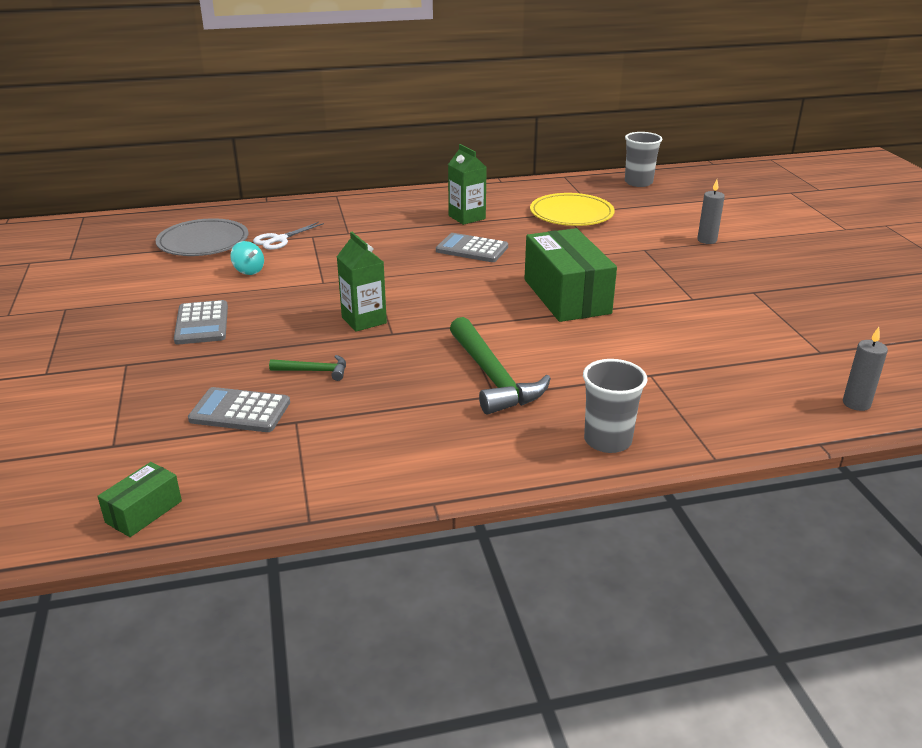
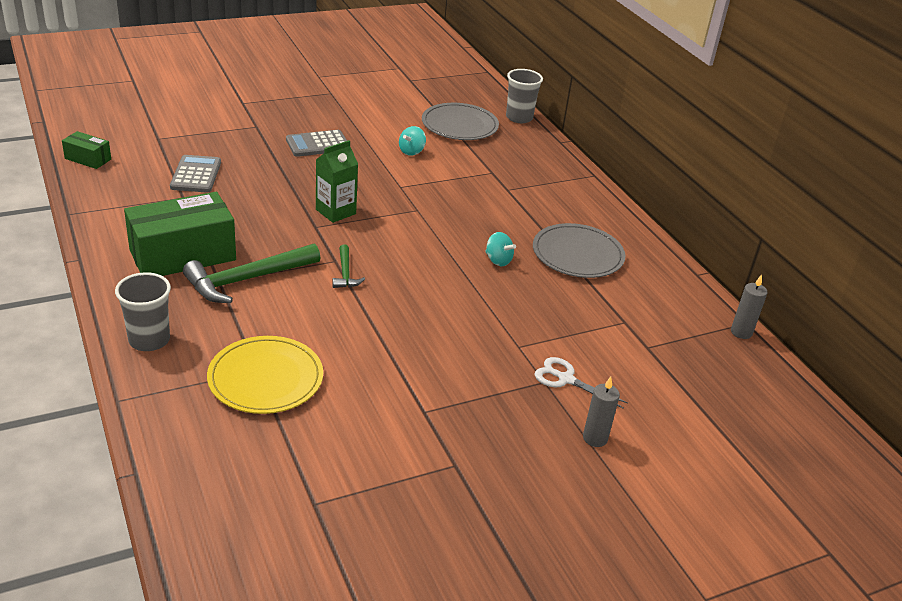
camera: 75 degrees right, 5 degrees up
(279, 239) = (478, 158): white scissors -> white scissors (566, 379)
(314, 371) = (251, 197): green hammer -> green hammer (345, 273)
(467, 217) = (577, 254): green carton -> grey plate
(472, 249) = (498, 260): grey calculator -> turquoise spinning top
(566, 296) = (407, 321): green box -> green box (183, 255)
(571, 214) = (625, 327): yellow plate -> yellow plate (265, 378)
(638, 182) = (765, 388): grey cup -> grey cup (519, 118)
(856, 403) = (206, 514): grey candle -> grey candle (741, 332)

